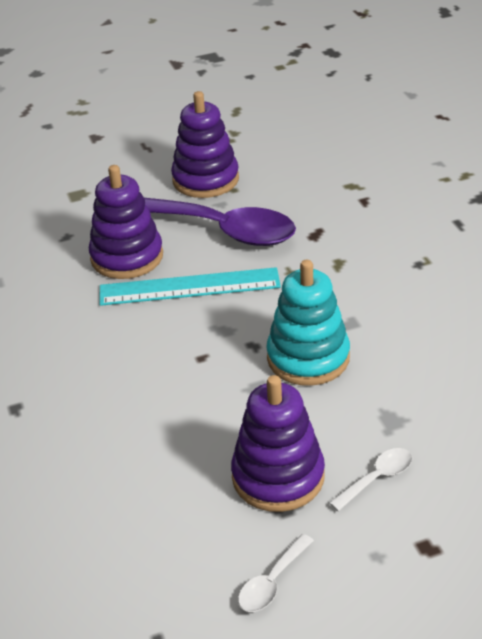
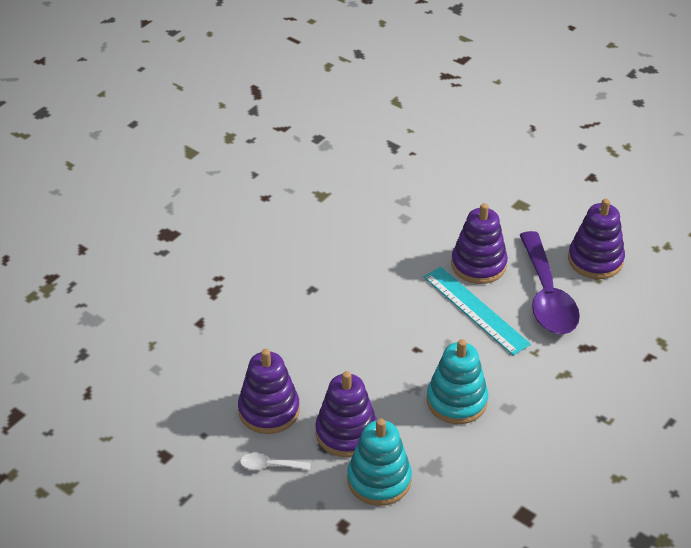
camera: 55 degrees right, 5 degrees up
(176, 541) = (269, 410): none -> purple stacking toy
(377, 478) = (379, 480): white spoon -> turquoise stacking toy

